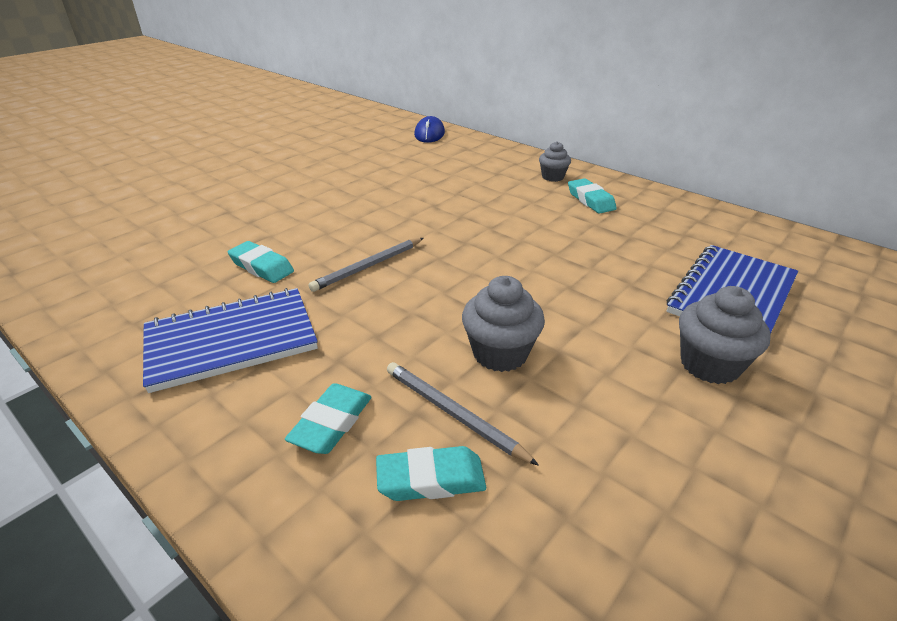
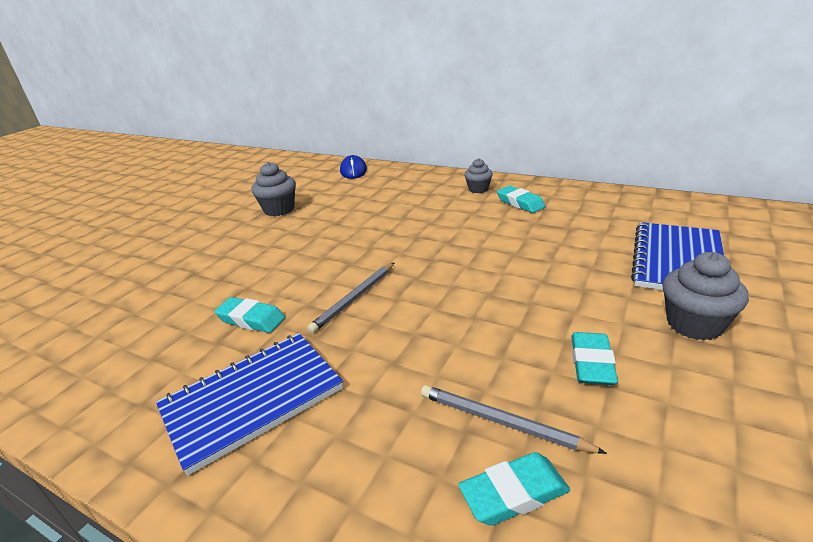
camera: 10 degrees left, 5 degrees down
(331, 423) = (391, 460): turquoise eraser -> turquoise eraser (591, 363)
(500, 353) = (514, 354): grey cupcake -> grey cupcake (279, 209)

